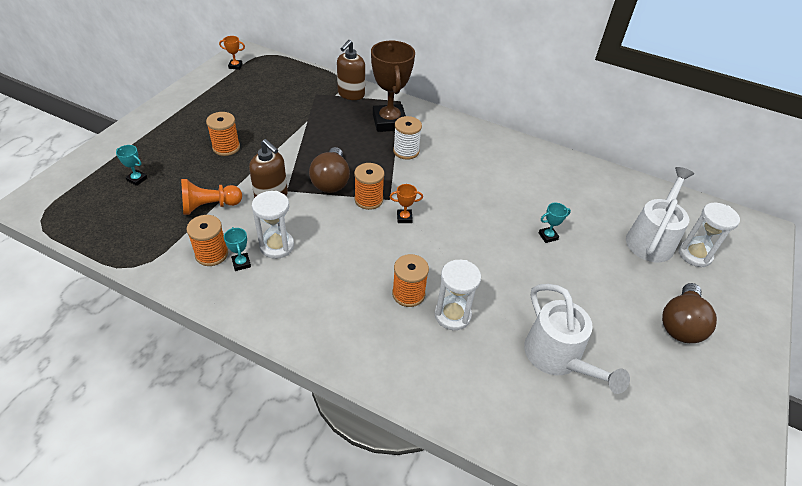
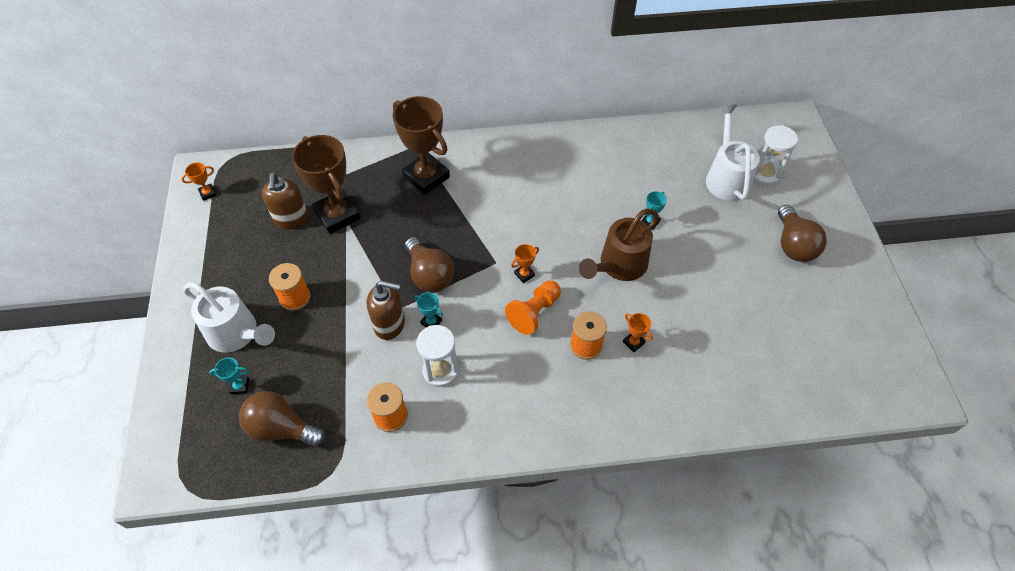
camera: 30 degrees left, 10 degrees up
(134, 219) = (281, 428): none -> brown light bulb
(209, 206) = (341, 370): orange pawn -> orange pawn (534, 312)
(241, 263) = (425, 407): turquoise trophy -> turquoise trophy (431, 322)
(304, 115) = (337, 215): none -> brown trophy
(351, 94) = (361, 164): brown soap dispenser -> brown soap dispenser (291, 219)
(368, 200) = (479, 274): orange spool -> none
(406, 151) = (468, 202): white spool -> none
(452, 315) = (633, 342): white hourglass -> orange trophy
(490, 253) = (618, 266): none -> brown watering can
(558, 358) = (733, 329): white watering can -> white watering can (237, 334)

